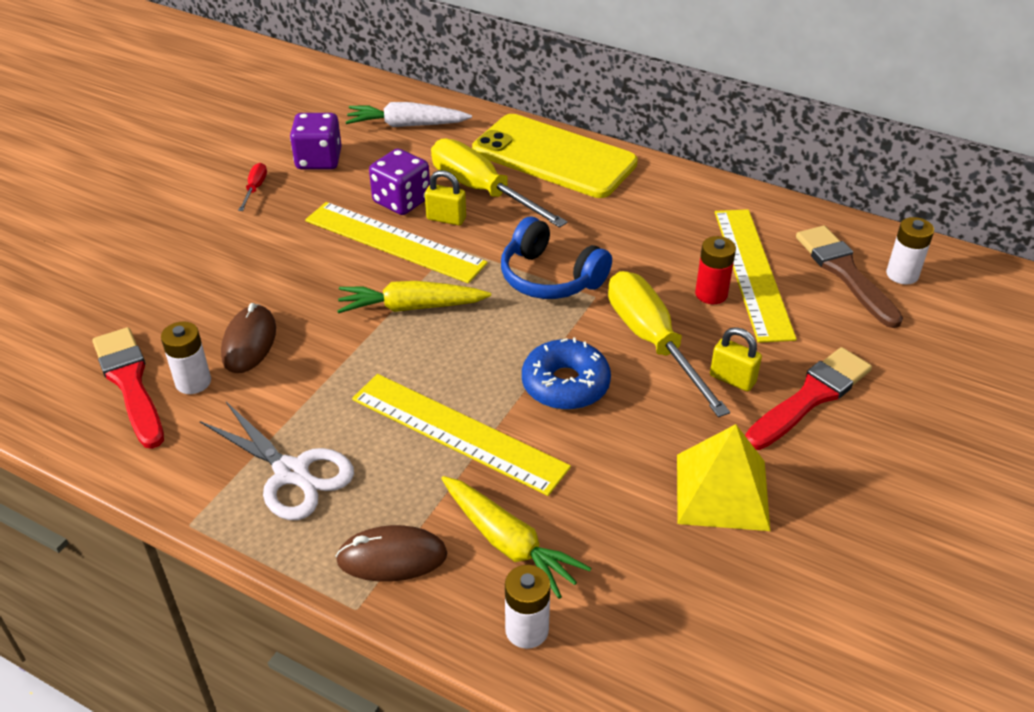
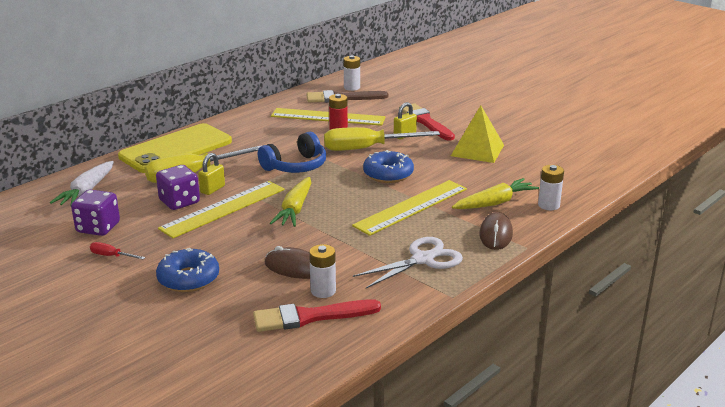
camera: 75 degrees left, 15 degrees down
(211, 259) = (188, 279): none -> blue donut

